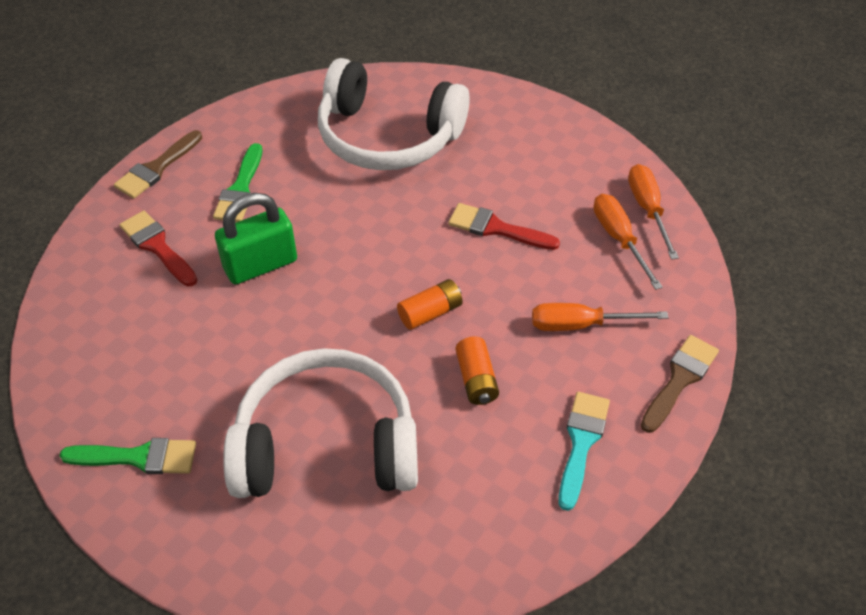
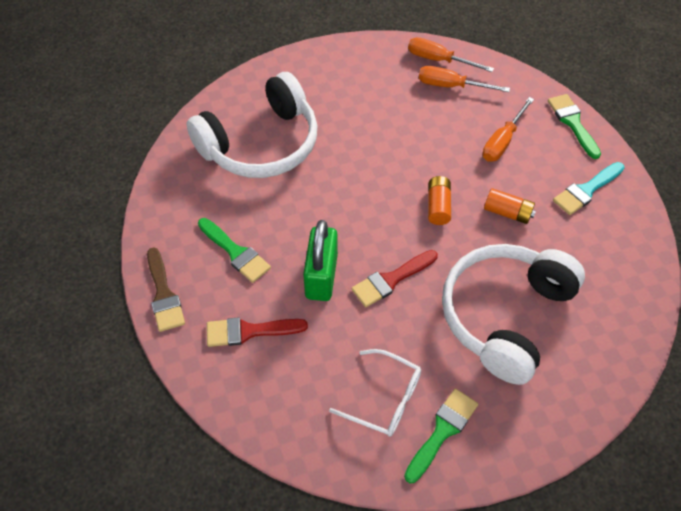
camera: 55 degrees left, 5 degrees up
(147, 389) = (385, 399): none -> white glasses
(496, 228) = (394, 136): red brush -> red brush (391, 280)
(581, 442) = (586, 190): turquoise brush -> turquoise brush turned 90 degrees counterclockwise
(680, 379) = (572, 123): brown brush -> green brush

